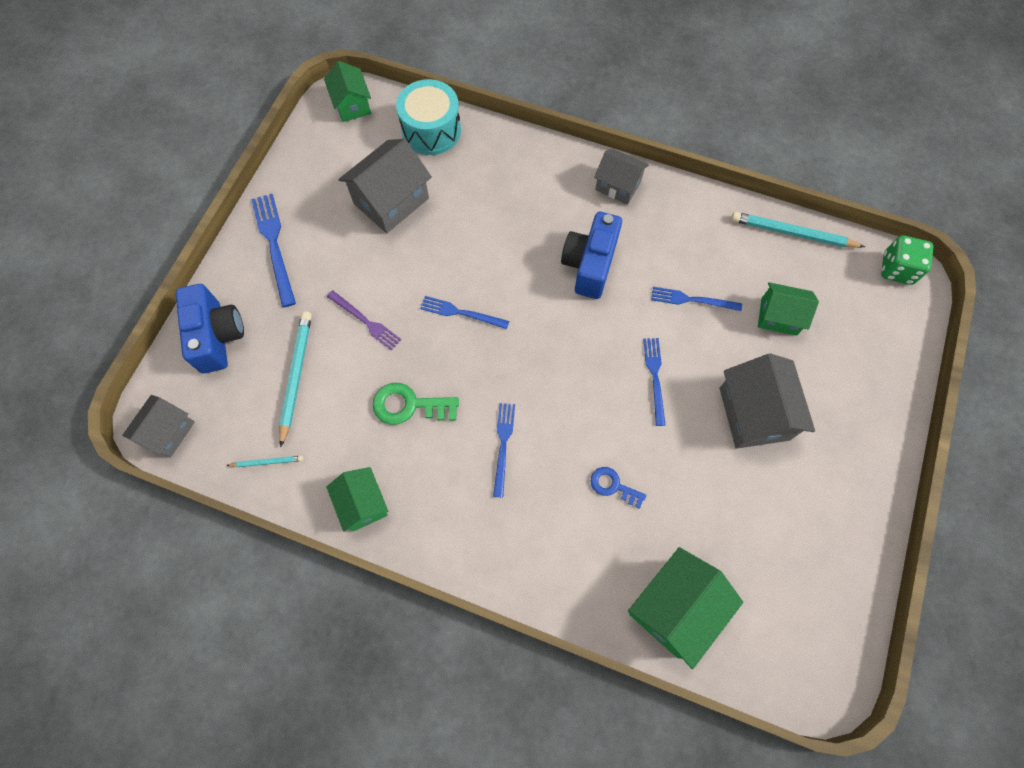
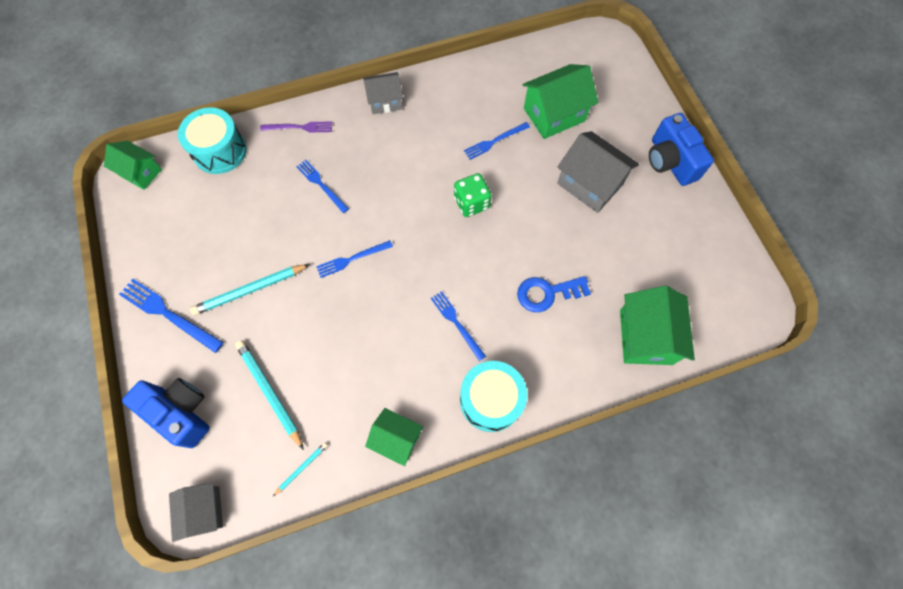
camera: 40 degrees left, 0 degrees up
(365, 321) = (288, 315): purple fork -> purple fork (299, 127)
(391, 201) = (233, 220): grey house -> none
(409, 405) = (370, 348): green key -> none
(473, 540) = (491, 400): none -> turquoise drum
(589, 265) = (411, 165): blue camera -> blue camera (670, 161)
(613, 486) = (547, 293): blue key -> blue key, size x1.56
(655, 377) = (513, 206): blue fork -> blue fork (321, 185)
(778, 316) = (554, 114): green house -> green house, size x1.57
(792, 233) = (519, 58): turquoise pencil -> turquoise pencil (250, 290)
(897, 269) = (595, 39): green dice -> green dice (471, 203)

